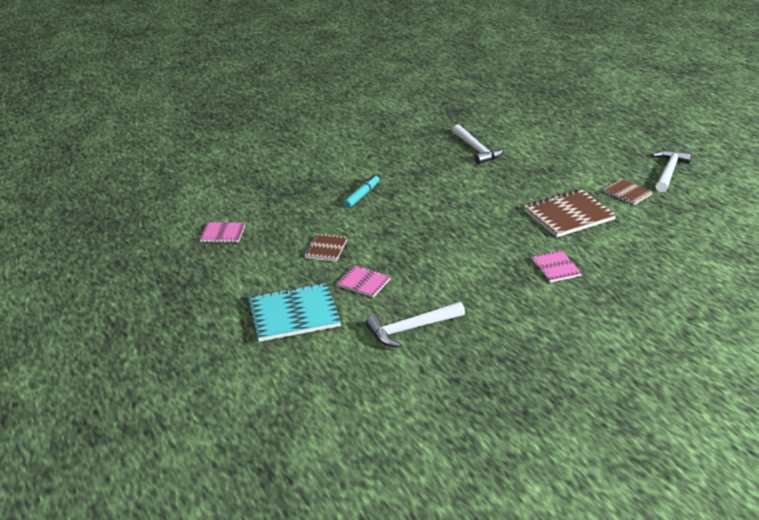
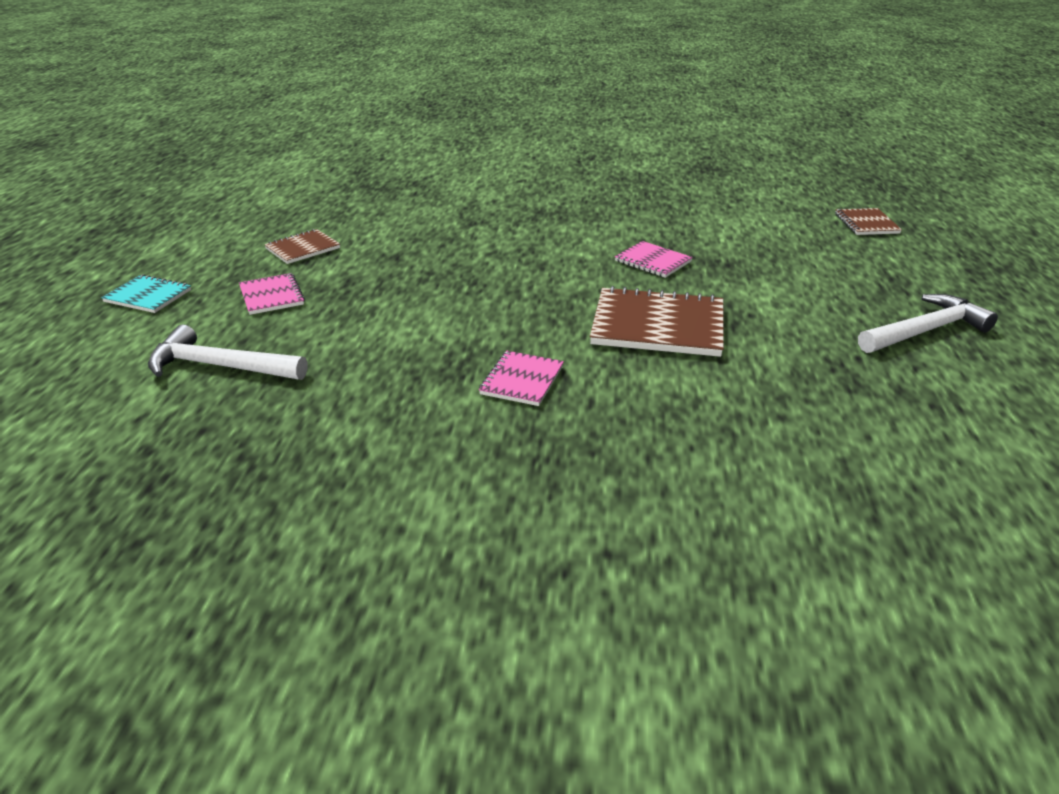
camera: 35 degrees right, 0 degrees up
(223, 234) = (242, 199): pink notebook -> pink notebook (653, 261)
(294, 314) = (148, 296): turquoise notebook -> turquoise notebook, size x0.55
(362, 195) = (439, 213): turquoise marker -> none
(477, 150) = (661, 213): white hammer -> none
(627, 193) = (800, 332): brown notebook -> brown notebook (866, 224)

